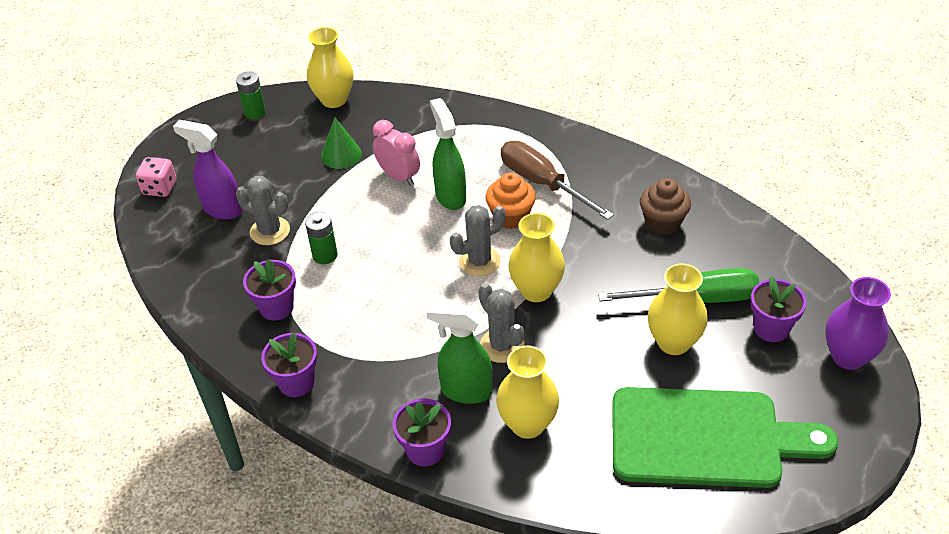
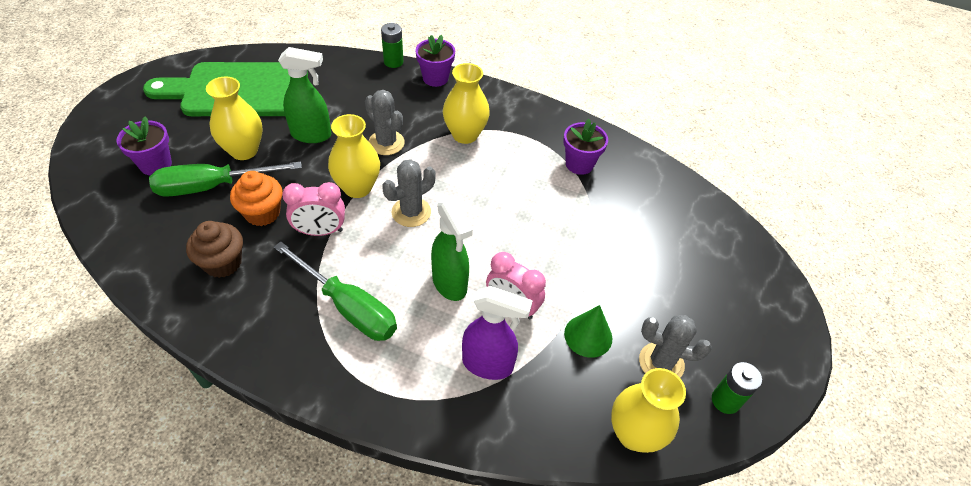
camera: 165 degrees right, 5 degrees up
(160, 188) = (760, 277): pink dice -> none
(222, 209) = (680, 255): purple spray bottle -> purple spray bottle (488, 364)
(270, 231) = (620, 233): grey cactus -> grey cactus (661, 363)
(296, 382) = (539, 113): purple flower pot -> none
(325, 255) = (557, 211): green battery -> green battery (393, 62)
(465, 391) = (412, 112): green spray bottle -> green spray bottle (312, 135)
(511, 217) = (383, 262): orange cupcake -> orange cupcake (262, 213)
(527, 424) = (365, 94): yellow vase -> yellow vase (465, 135)
(542, 183) = (348, 307): brown screwdriver -> green screwdriver
(573, 247) = (320, 231): none -> pink clock
(848, 356) = (101, 145): purple vase -> none

